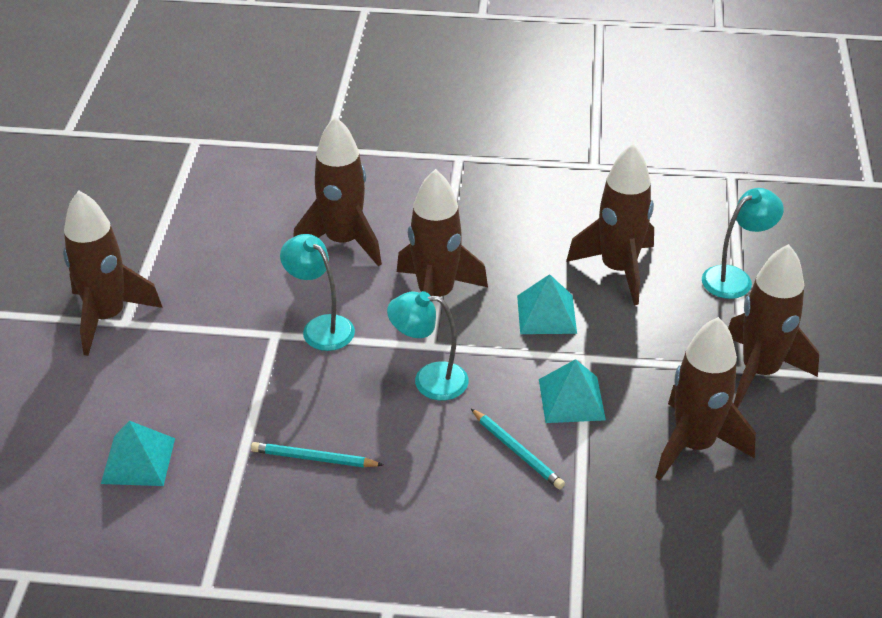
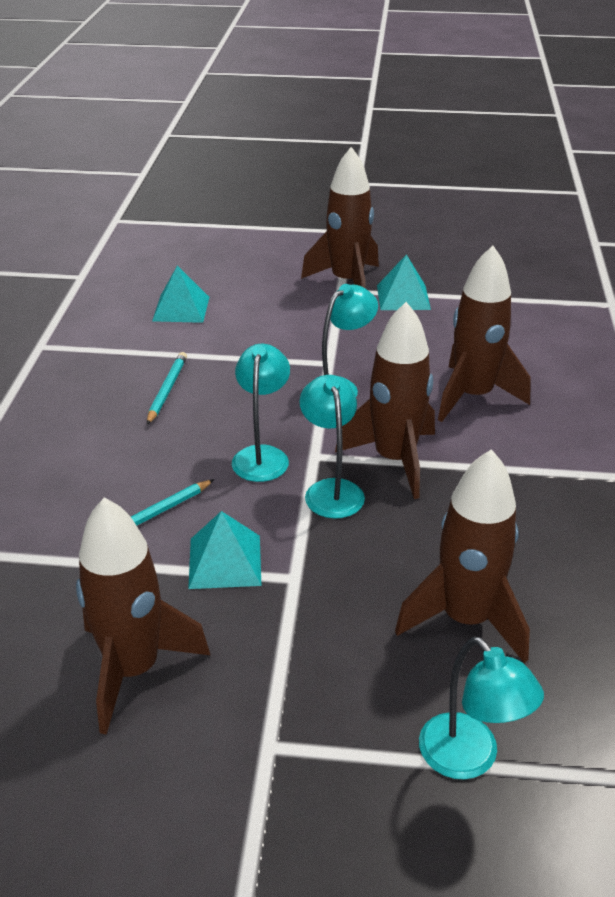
camera: 90 degrees right, 5 degrees down
(477, 335) = (331, 490): none -> turquoise lamp
(546, 314) = (370, 546): turquoise pyramid -> turquoise pyramid (403, 297)
(759, 372) = (261, 763): brown rocket -> none

